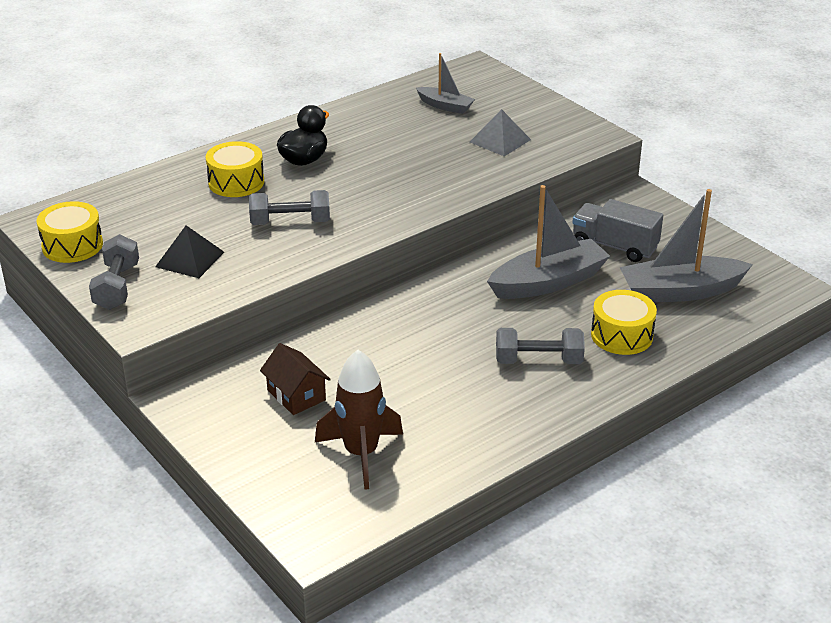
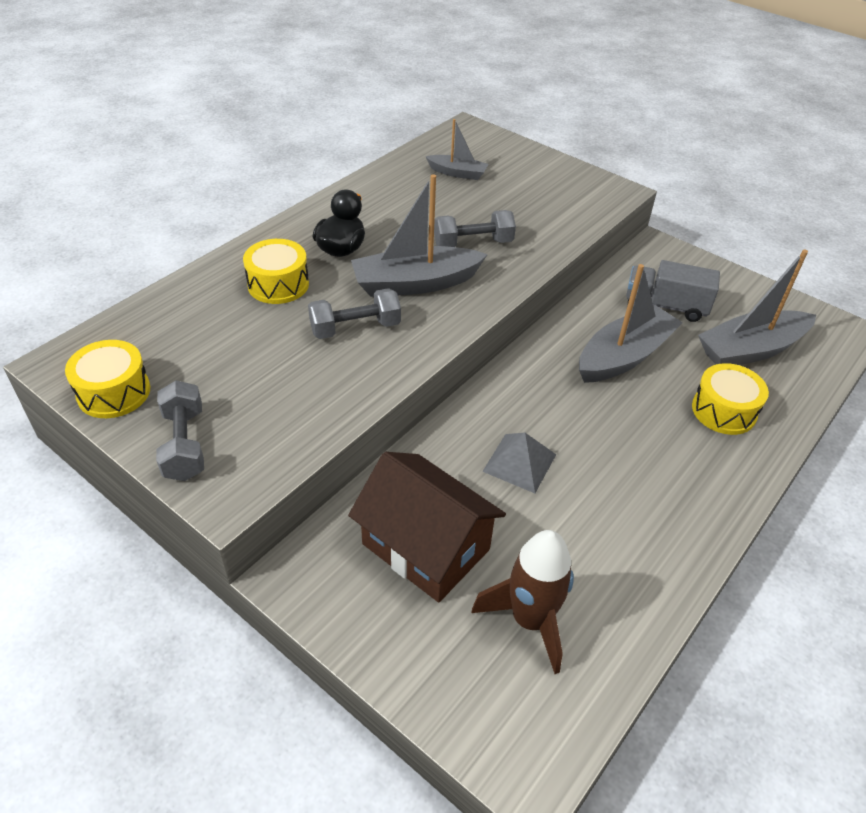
camera: 15 degrees left, 10 degrees up
(190, 259) = (259, 392): black pyramid -> none
(296, 395) = (425, 547): brown house -> brown house, size x1.81
(359, 194) = (415, 283): none -> grey boat
(500, 140) = (527, 206): grey pyramid -> grey pyramid (519, 462)
(538, 361) = (659, 456): grey dumbbell -> grey dumbbell (473, 243)

